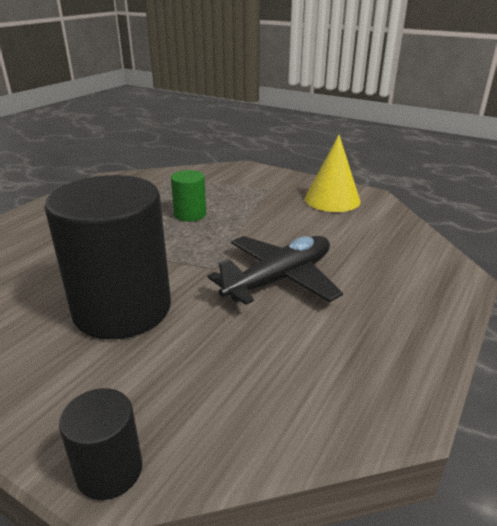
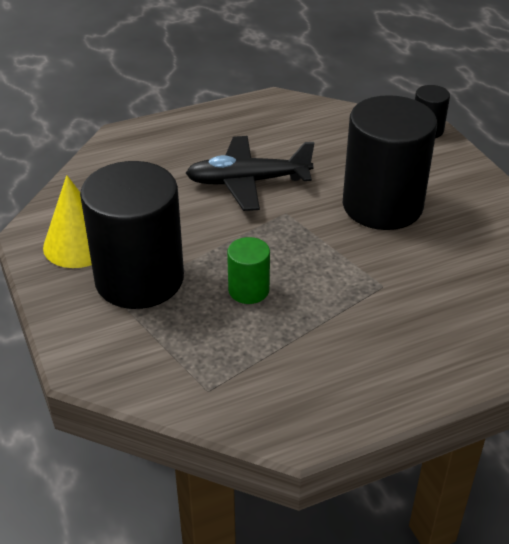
camera: 145 degrees left, 10 degrees up
(267, 198) = (139, 279): none -> black cylinder

